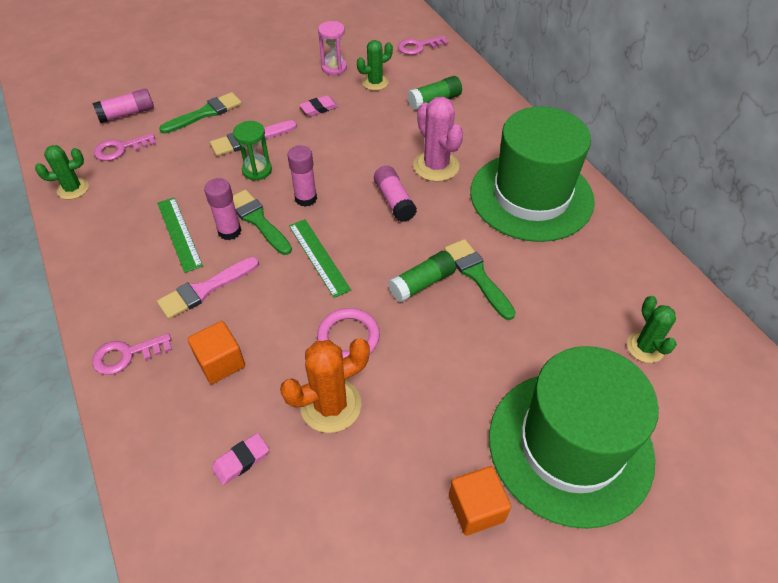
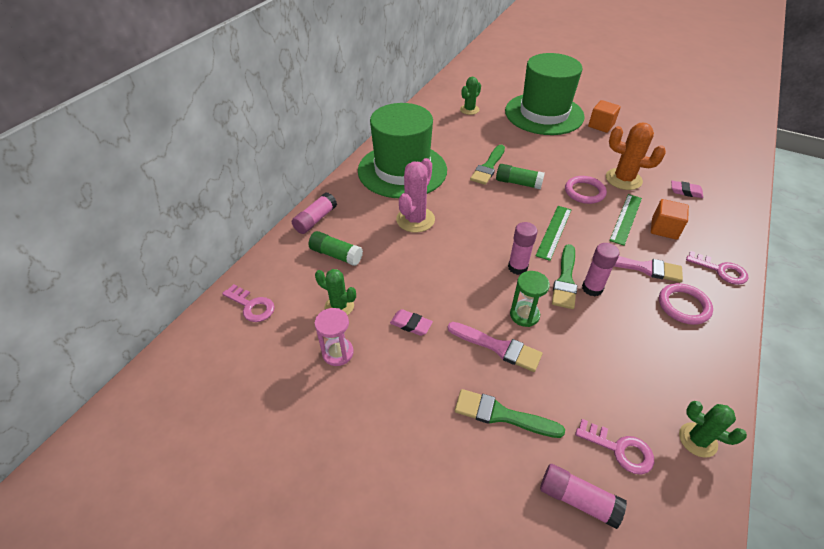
camera: 125 degrees left, 5 degrees down
(140, 280) = (683, 306): none -> pink ring
(179, 233) = (629, 316): green ruler -> green ruler (626, 219)
(394, 201) = (470, 223): pink glue stick -> pink glue stick (315, 220)

